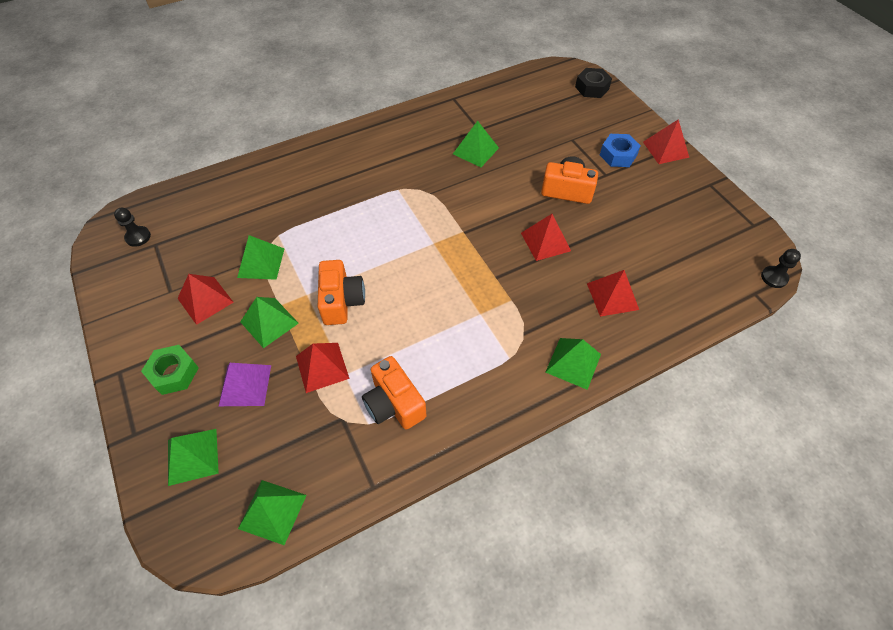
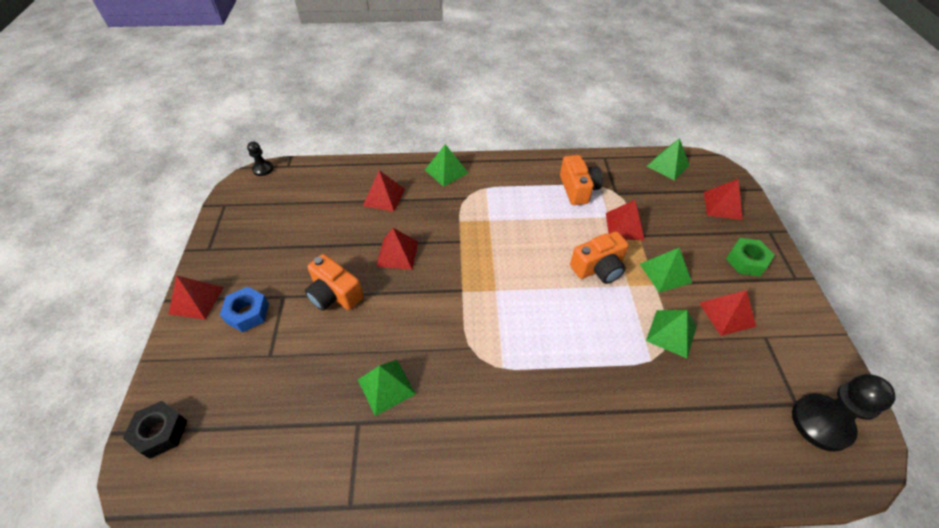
camera: 155 degrees left, 5 degrees down
(138, 237) = (821, 423): black pawn -> black pawn, size x1.91
(192, 456) = (722, 205): green pyramid -> red pyramid
(245, 385) = (686, 234): purple pyramid -> none
(341, 301) = (598, 268): orange camera -> orange camera turned 135 degrees counterclockwise

